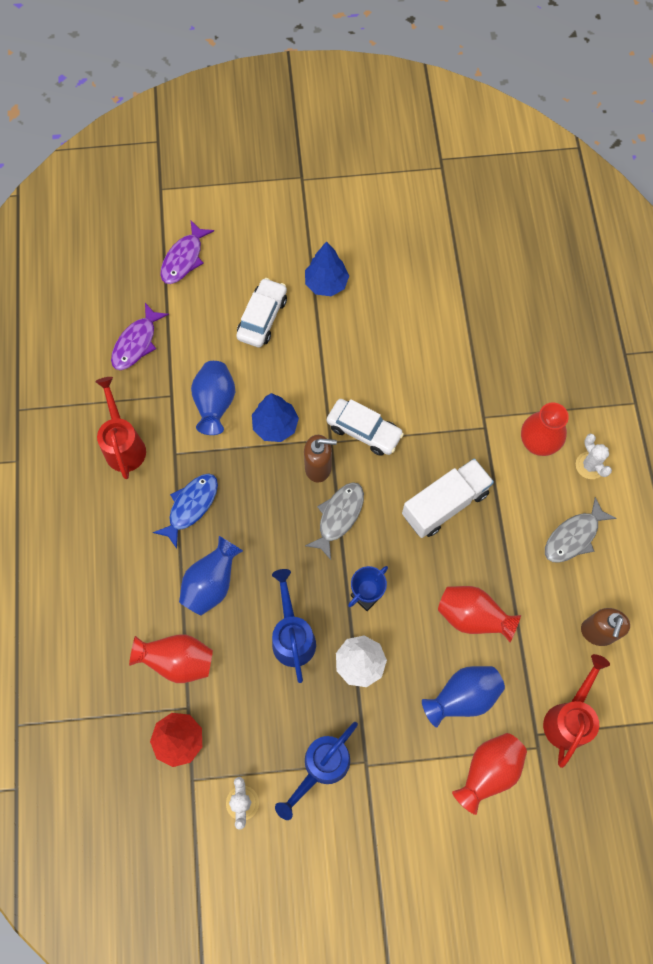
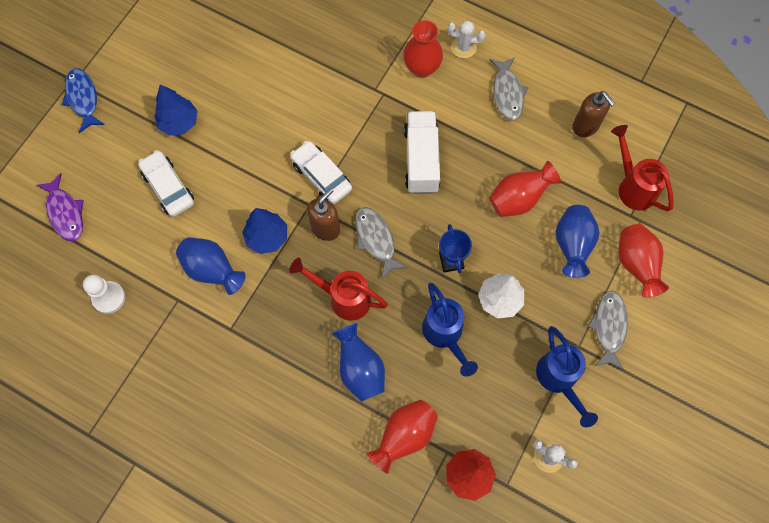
camera: 55 degrees left, 0 degrees up
(124, 445) = (191, 364): red watering can -> red watering can (343, 298)
(136, 343) = (109, 298): purple fish -> white pawn
(191, 506) = (284, 344): blue fish -> blue fish (83, 99)
(292, 636) = (445, 335): blue watering can -> blue watering can turned 135 degrees counterclockwise
(364, 431) = (321, 176): white car -> white car turned 105 degrees counterclockwise
(405, 783) = (609, 327): none -> grey fish

